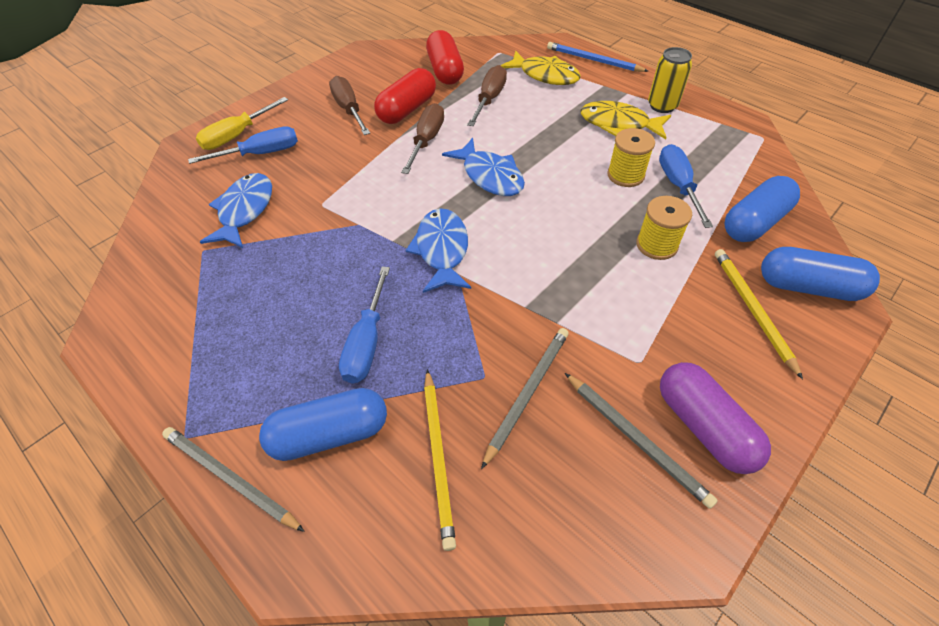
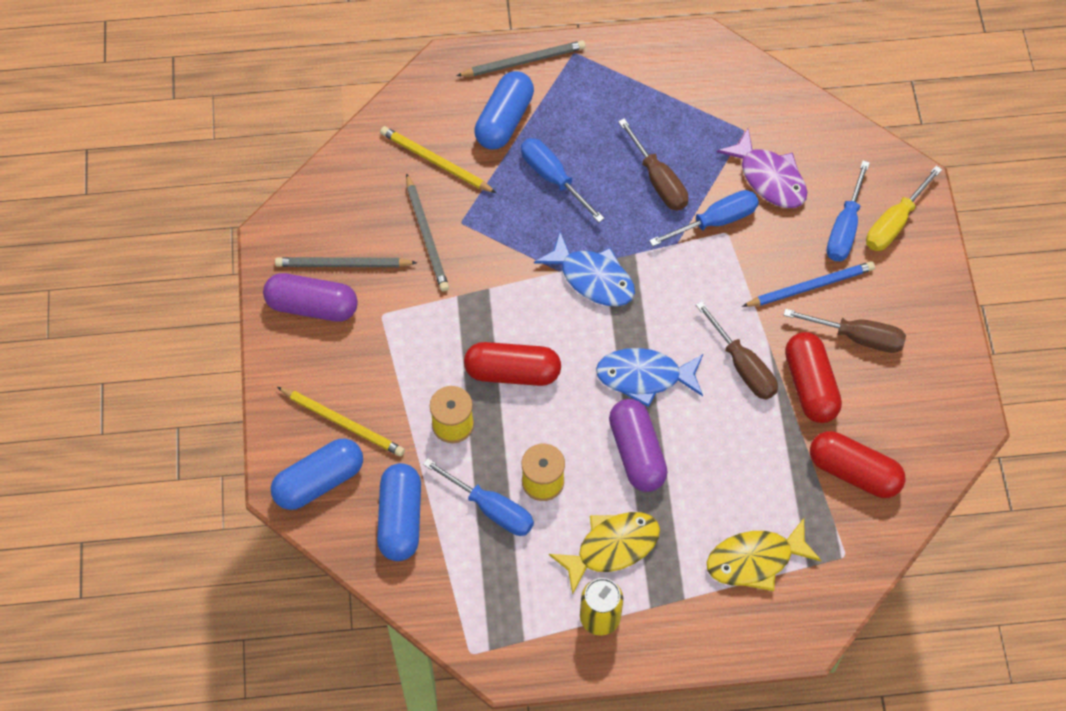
camera: 130 degrees right, 10 degrees up
(236, 136) = (894, 223): yellow screwdriver -> yellow screwdriver turned 135 degrees counterclockwise
(245, 211) = (769, 178): blue fish -> purple fish
(315, 215) = (716, 221): none -> blue screwdriver
(489, 99) = (761, 471): brown screwdriver -> brown screwdriver (659, 181)
(547, 149) = (636, 453): none -> purple capsule
(574, 241) = (512, 372): none -> red capsule
(593, 60) = (738, 637): blue pencil -> blue pencil (810, 286)

